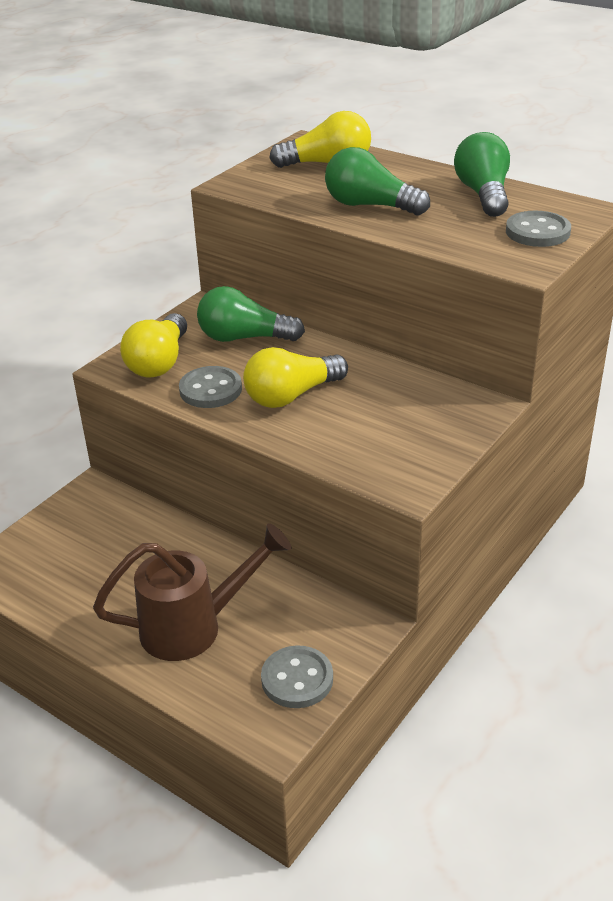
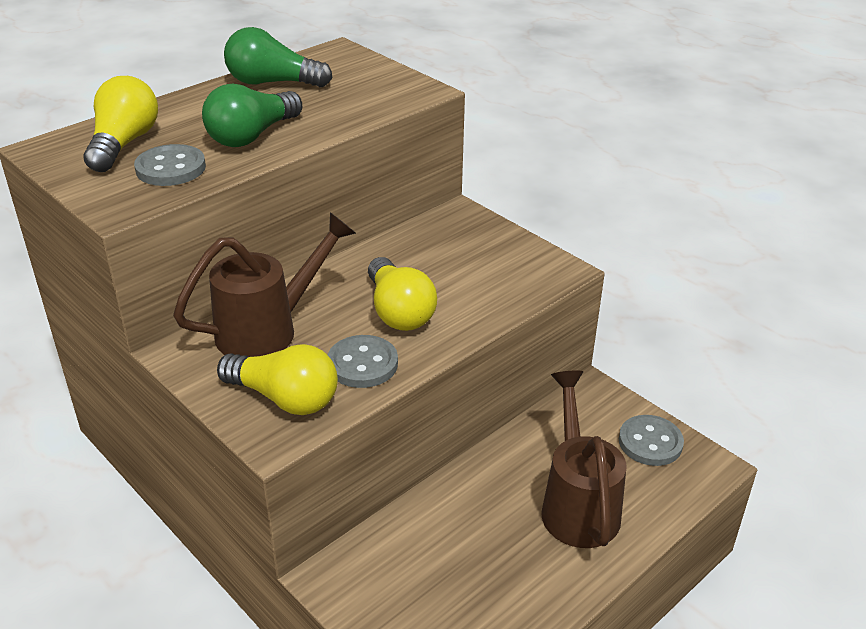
camera: 80 degrees left, 0 degrees up
(244, 338) = (269, 329): green light bulb -> brown watering can
(537, 232) = (365, 75): grey button -> grey button (171, 168)

